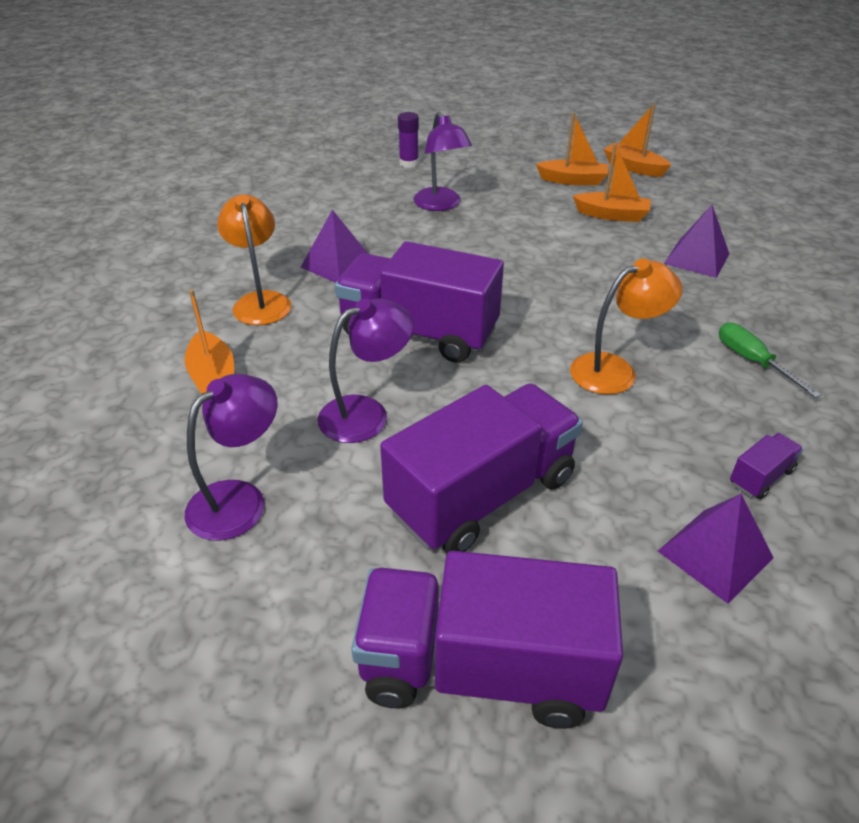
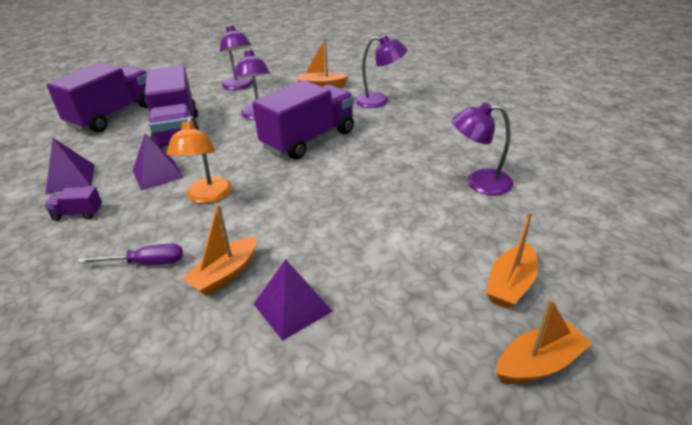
camera: 115 degrees right, 5 degrees down
(260, 301) = (379, 101): orange lamp -> purple lamp
(337, 264) = (406, 126): purple pyramid -> purple pyramid (157, 174)
(409, 163) = (578, 184): purple glue stick -> none
(612, 215) = (412, 282): orange boat -> orange boat (225, 274)
(752, 361) = (146, 263): green screwdriver -> purple screwdriver
(760, 477) = (78, 214): purple truck -> purple truck turned 105 degrees clockwise

